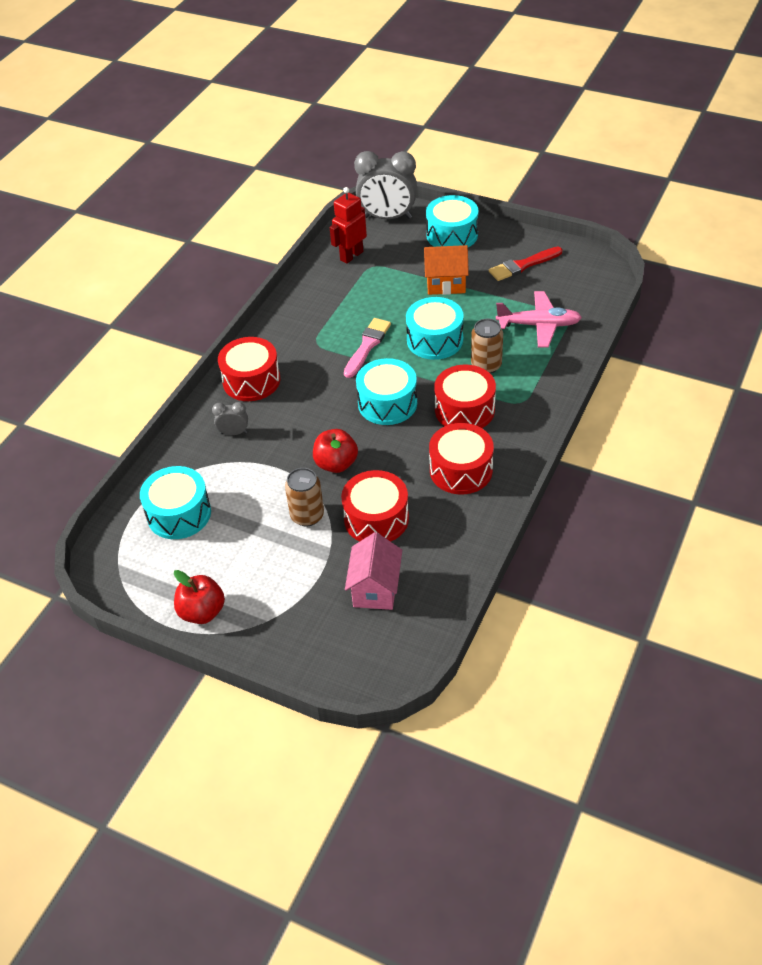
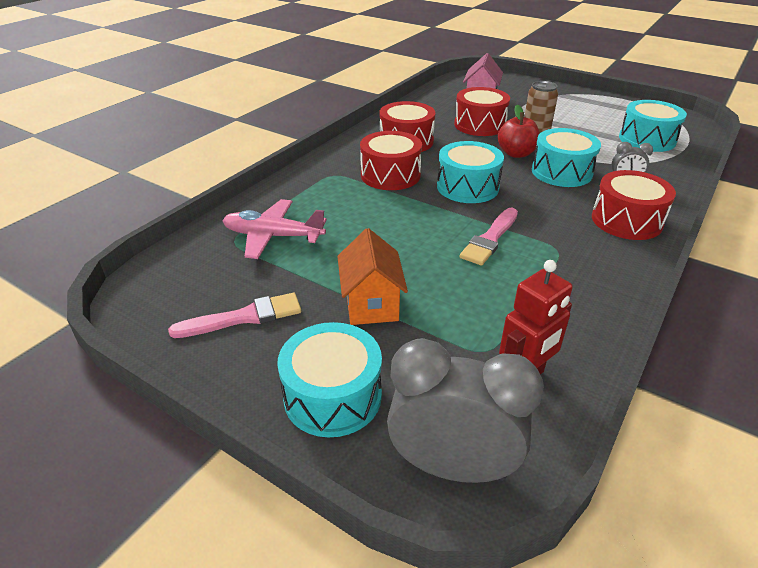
camera: 175 degrees left, 10 degrees down
(202, 612) = (600, 100): red apple -> none
(435, 340) = (405, 236): turquoise drum -> turquoise drum (561, 172)
(446, 284) = (371, 304): orange house -> orange house turned 75 degrees clockwise
(486, 365) = (354, 206): brown can -> none
(523, 265) = (244, 317): red brush -> pink brush

